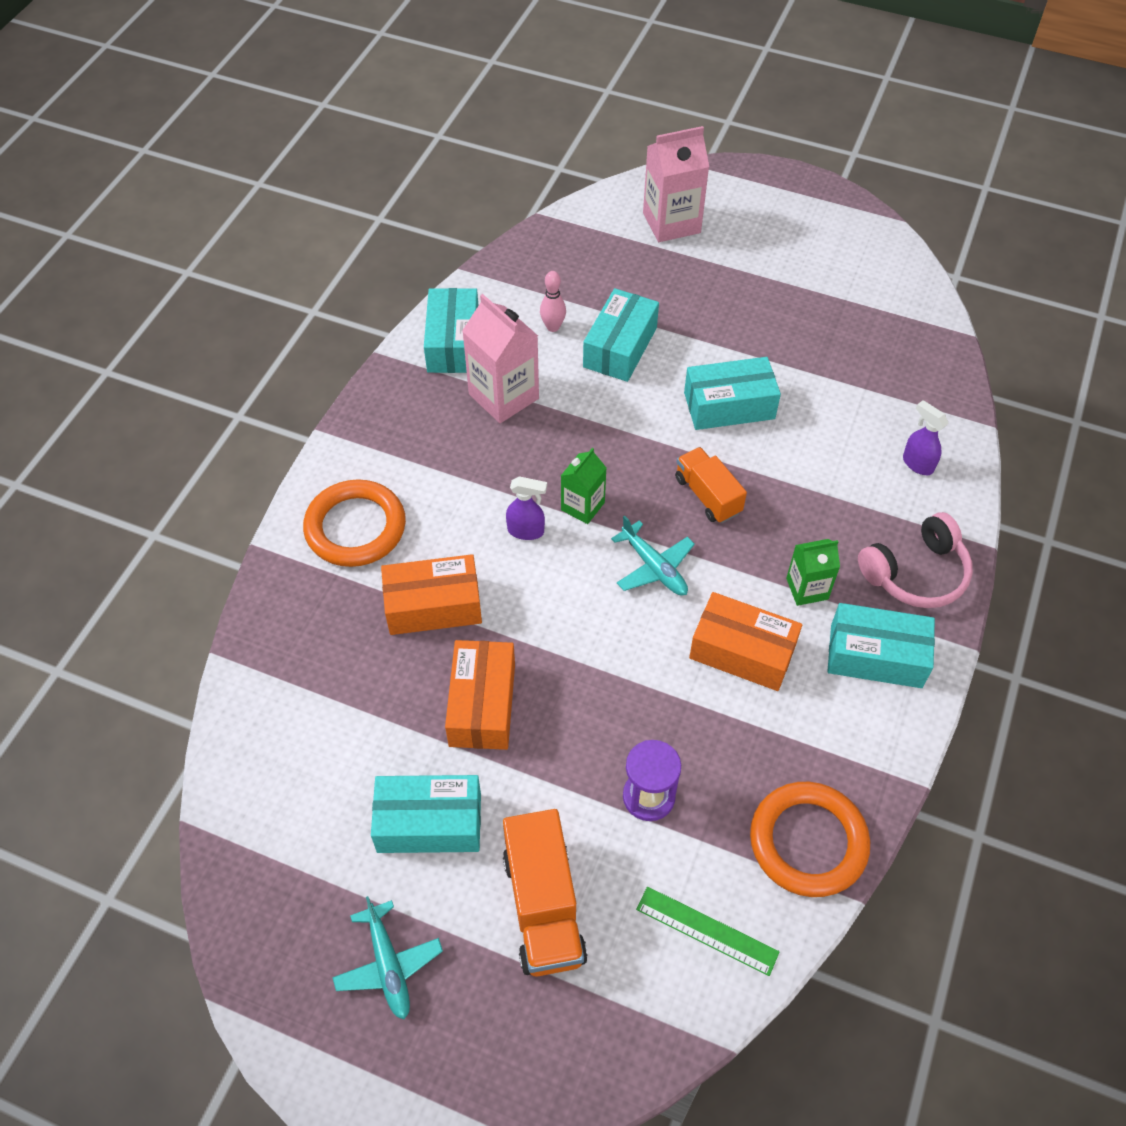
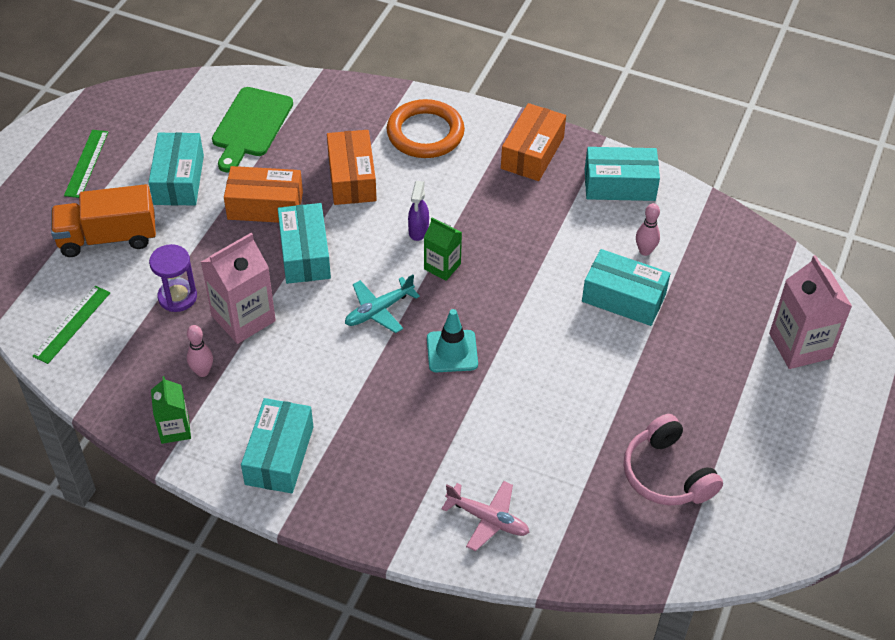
camera: 90 degrees right, 5 degrees down
(323, 737) = (251, 126): none -> green cutting board
(389, 965) = (86, 163): turquoise plane -> green ruler
(503, 396) = (560, 217): pink carton -> pink carton (243, 318)
(708, 495) = (452, 351): orange truck -> turquoise traffic cone
(729, 406) = (556, 375): turquoise box -> turquoise box (305, 254)
(742, 651) = (293, 363): orange box -> orange box (532, 153)
(767, 751) = (202, 371): none -> pink bowling pin
(807, 589) = (350, 414): green carton -> green carton (175, 429)
(808, 842) = (125, 390): orange ring -> none
(916, 573) = (361, 498): pink headphones -> pink headphones (666, 474)
(917, 464) = (488, 519): purple spray bottle -> pink plane

